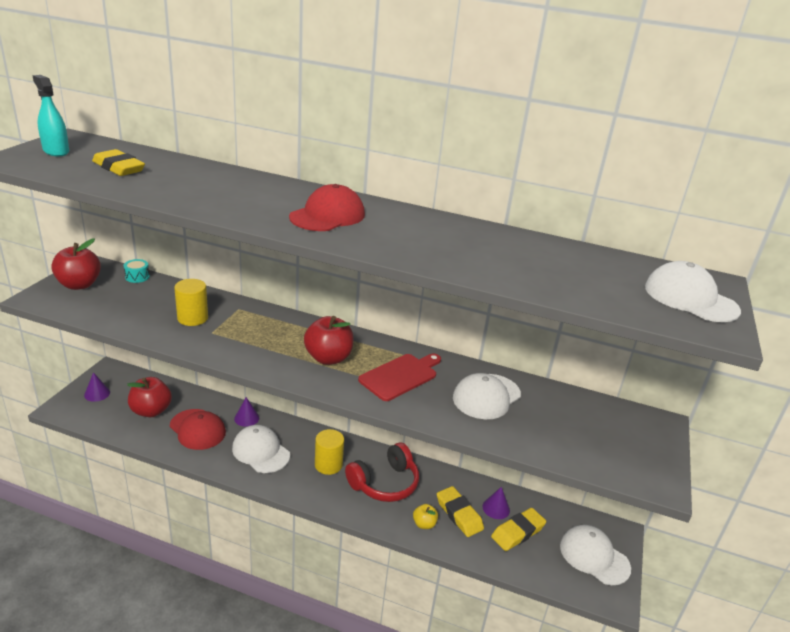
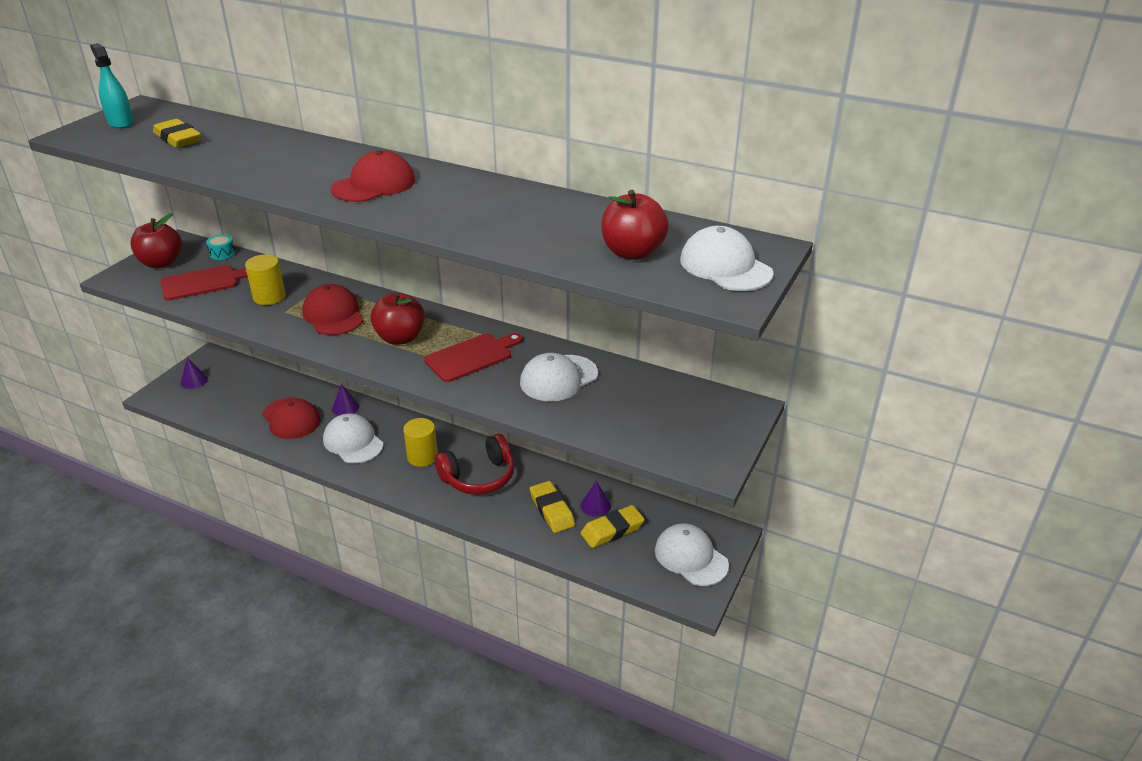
camera: 10 degrees right, 5 degrees up
(125, 304) = (203, 282): none -> red cutting board
(151, 411) = (246, 399): red apple -> red apple (632, 252)
(258, 335) = (333, 315): none -> red cap
(424, 524) = (510, 518): yellow apple -> none

